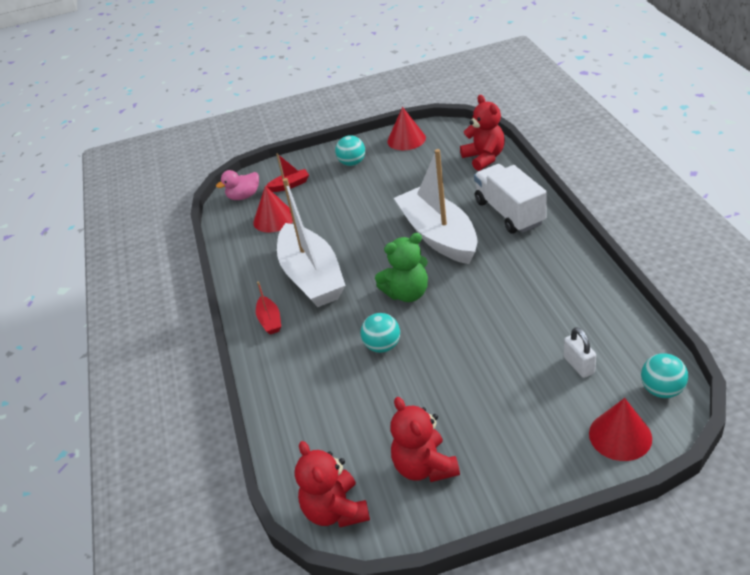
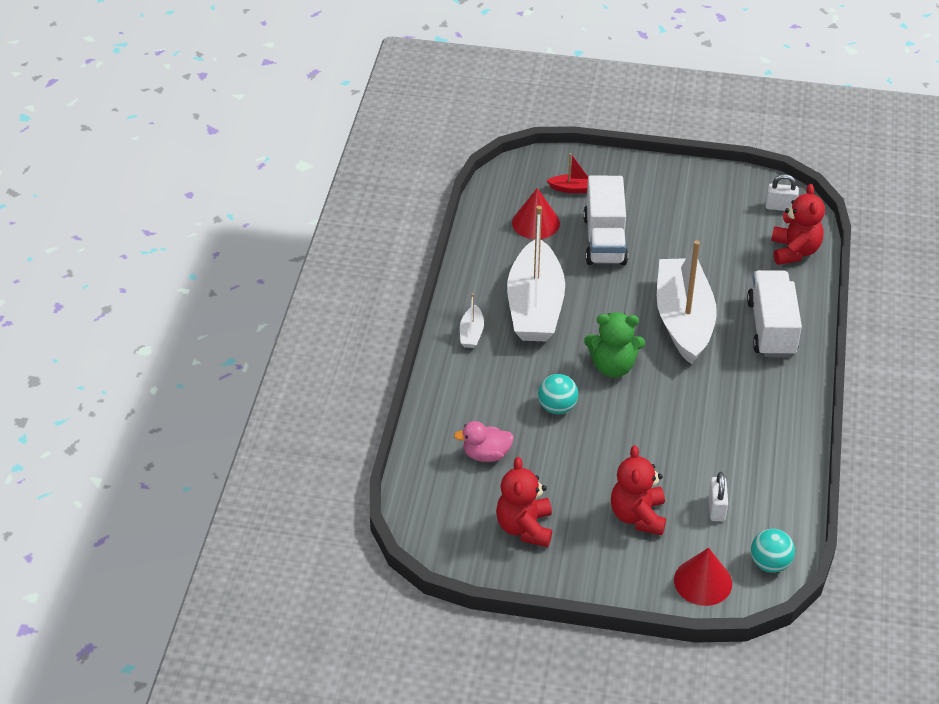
camera: 20 degrees right, 5 degrees up
(244, 196) = (520, 180): pink duck -> pink duck (486, 454)
(270, 320) = (471, 333): red boat -> white boat
(335, 510) = (433, 526): red teddy bear -> red teddy bear (638, 516)
(337, 208) = (604, 240): none -> white truck
(352, 163) = (654, 191): turquoise ball -> none
(406, 139) = (730, 188): red cone -> none
(451, 136) = (780, 207): none -> white padlock

